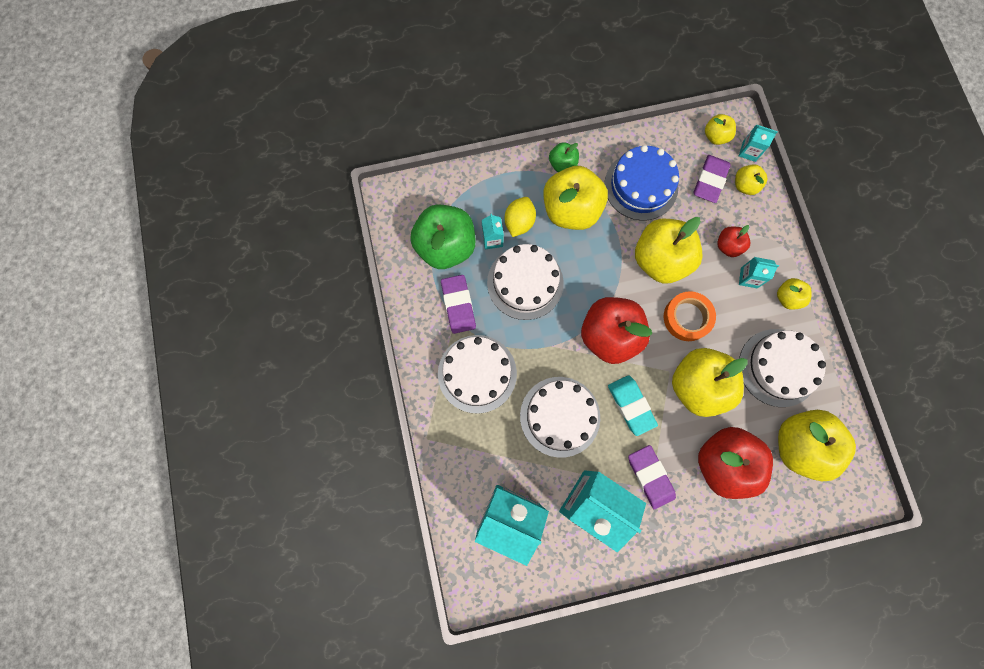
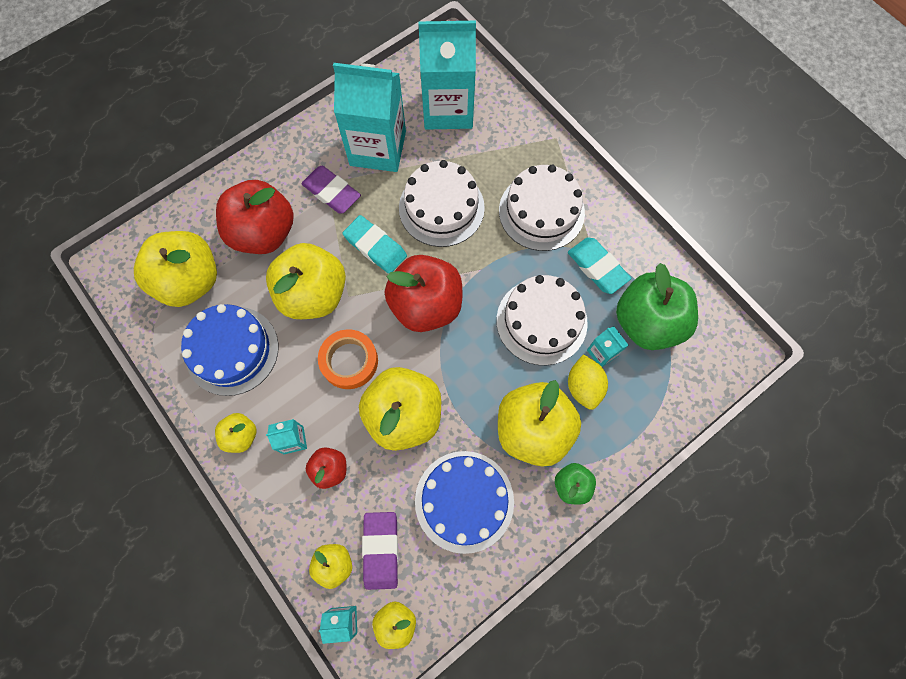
camera: 155 degrees right, 5 degrees down
(458, 305) = (597, 267): purple eraser -> turquoise eraser
(778, 367) = (232, 350): white cake -> blue cake

